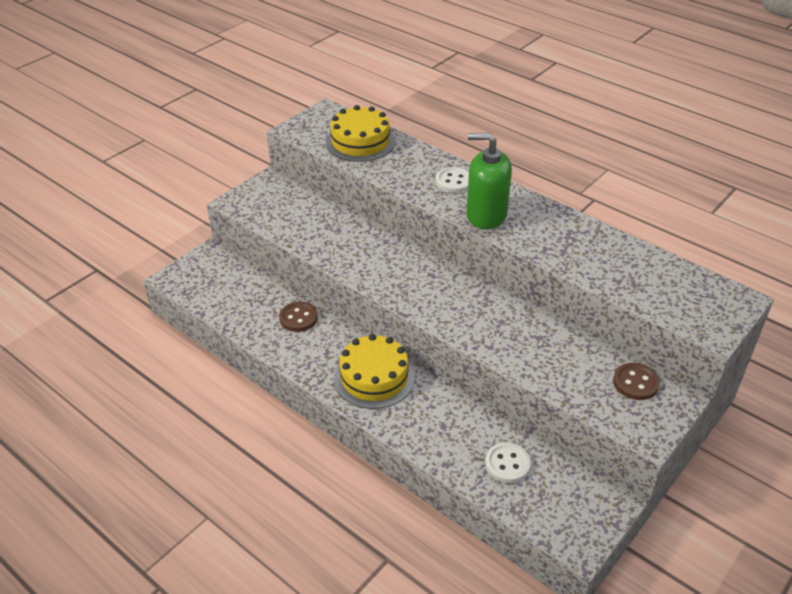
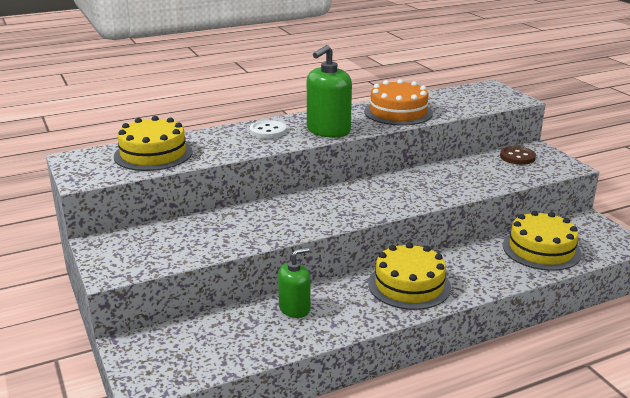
camera: 65 degrees left, 15 degrees down
(298, 318) = (294, 308): brown button -> green soap dispenser
(507, 464) = (541, 249): white button -> yellow cake
(576, 247) = (398, 112): none -> orange cake

